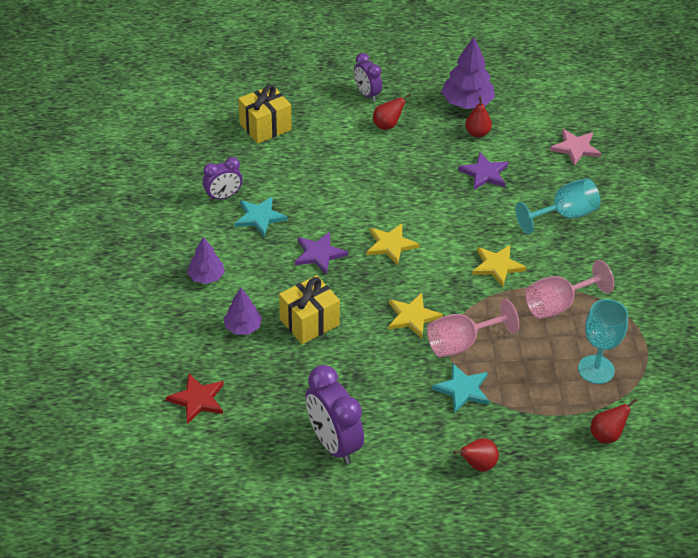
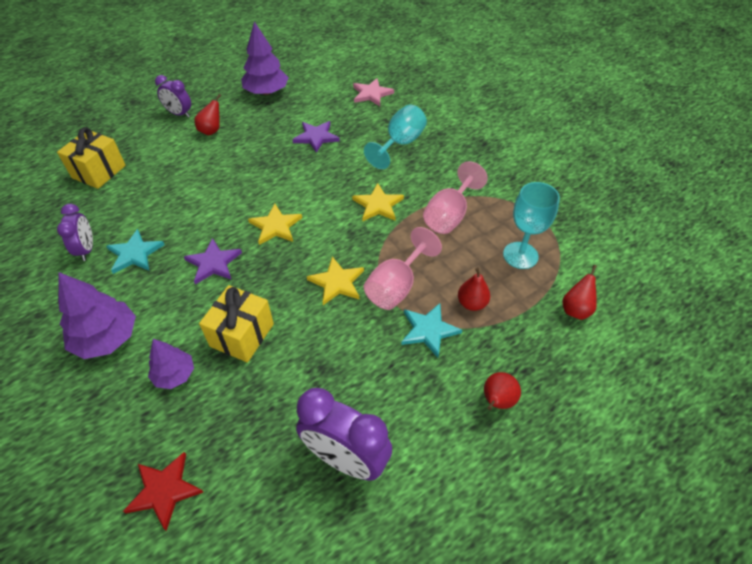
camera: 30 degrees left, 5 degrees up
(206, 277) = (107, 338): purple tree -> purple tree, size x1.63
(223, 196) = (87, 249): purple clock -> purple clock turned 45 degrees counterclockwise
(477, 133) = (289, 110): red pear -> red pear (472, 303)

